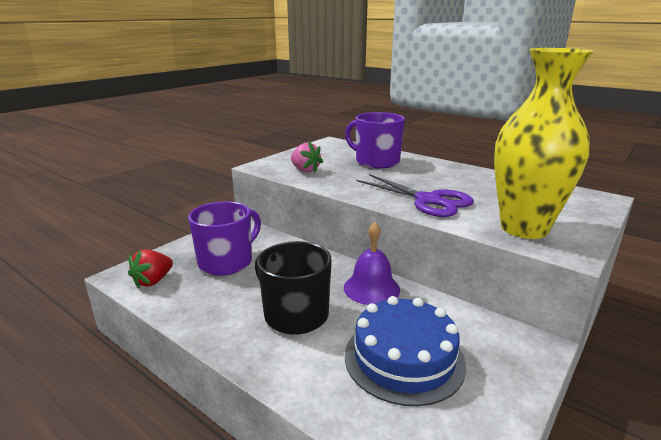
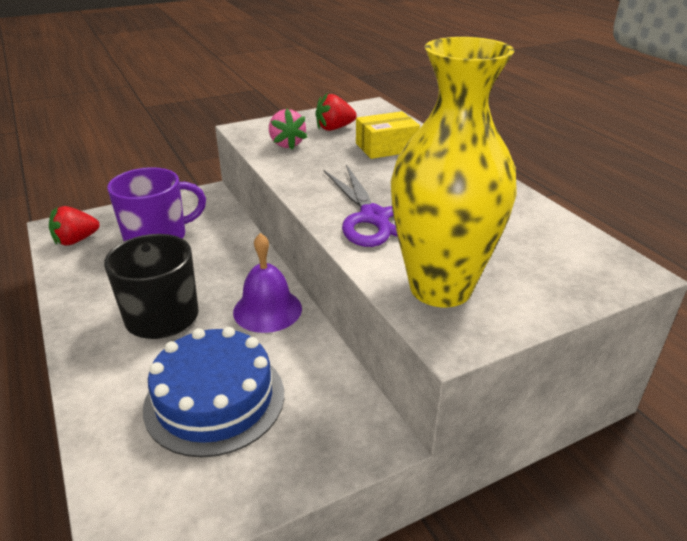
camera: 25 degrees right, 10 degrees up
(325, 157) = (334, 128): none -> red strawberry
(376, 162) = (386, 147): purple mug -> yellow box

